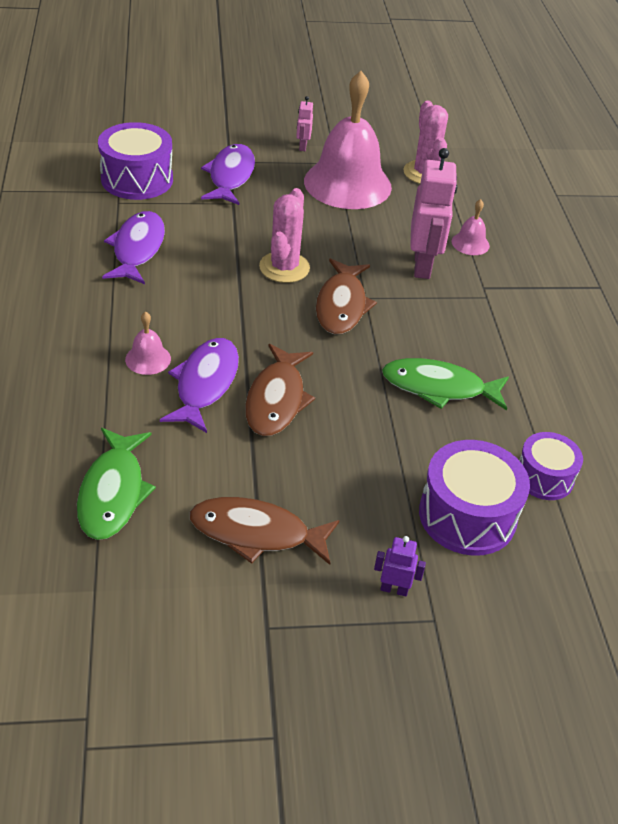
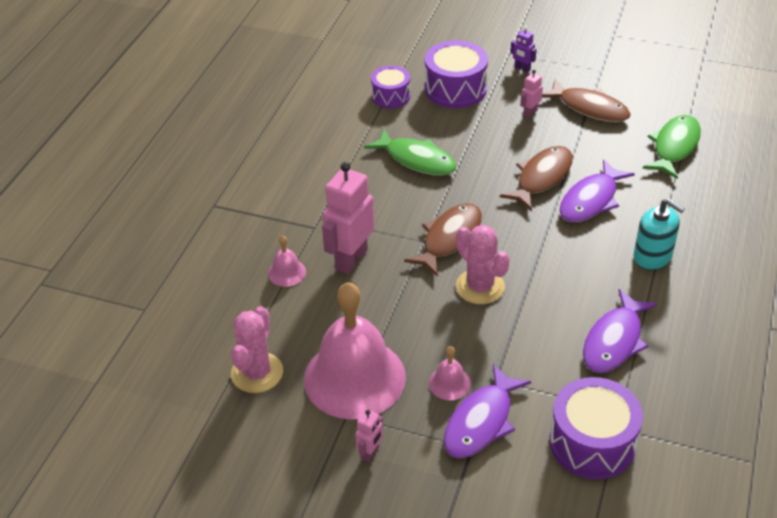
camera: 150 degrees left, 0 degrees up
(115, 333) = (652, 256): none -> turquoise soap dispenser
(148, 359) = (630, 229): pink bell -> pink bell (449, 383)
(284, 267) = (480, 287): pink cactus -> pink cactus turned 75 degrees counterclockwise
(339, 500) = (530, 112): none -> pink robot

